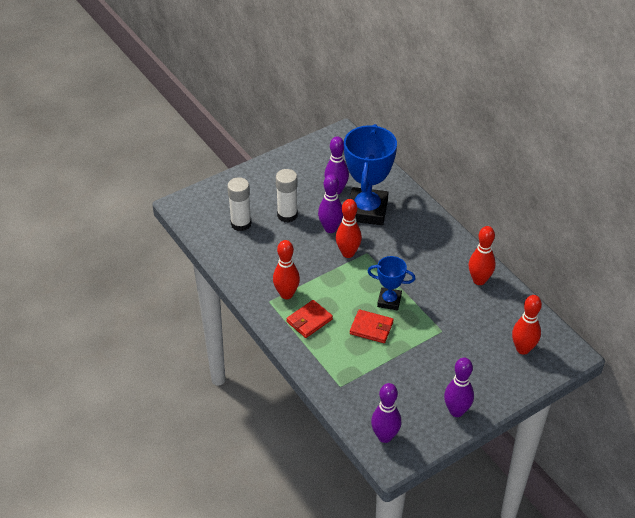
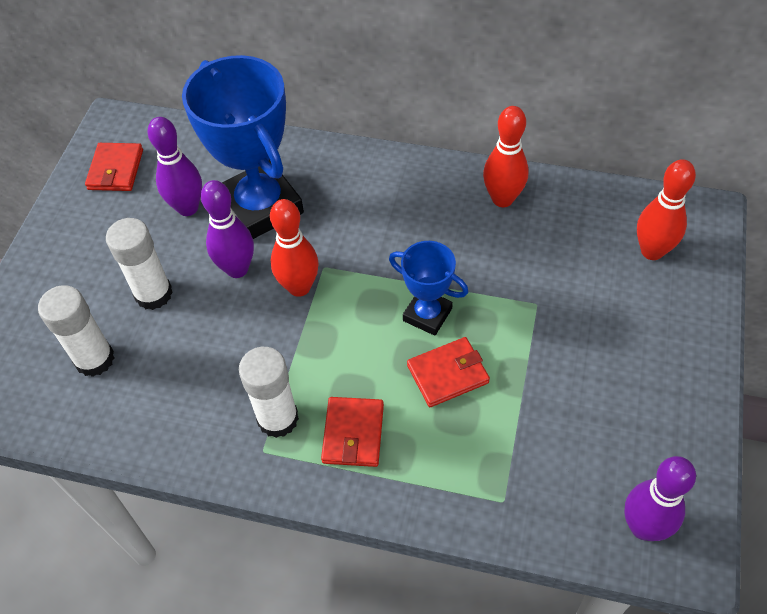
camera: 40 degrees left, 10 degrees up
(286, 294) = (278, 418): red bowling pin -> white glue stick
(323, 155) = (116, 170): none -> red wallet
(389, 301) = (427, 315): blue trophy -> blue trophy turned 60 degrees clockwise
(456, 411) = (680, 405): purple bowling pin -> none

